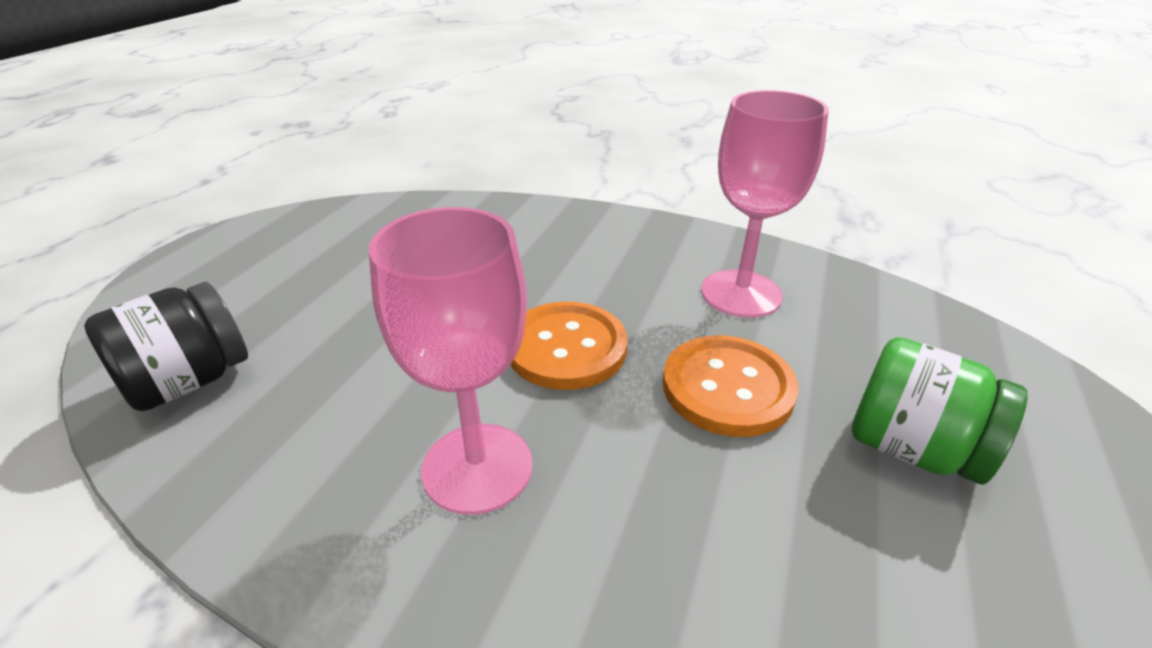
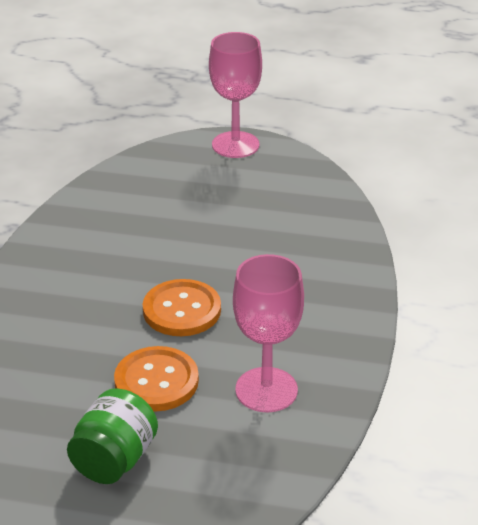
camera: 80 degrees right, 0 degrees up
(189, 381) = (127, 186): black jar -> none
(477, 467) = (81, 292): pink goblet -> pink goblet (235, 145)

